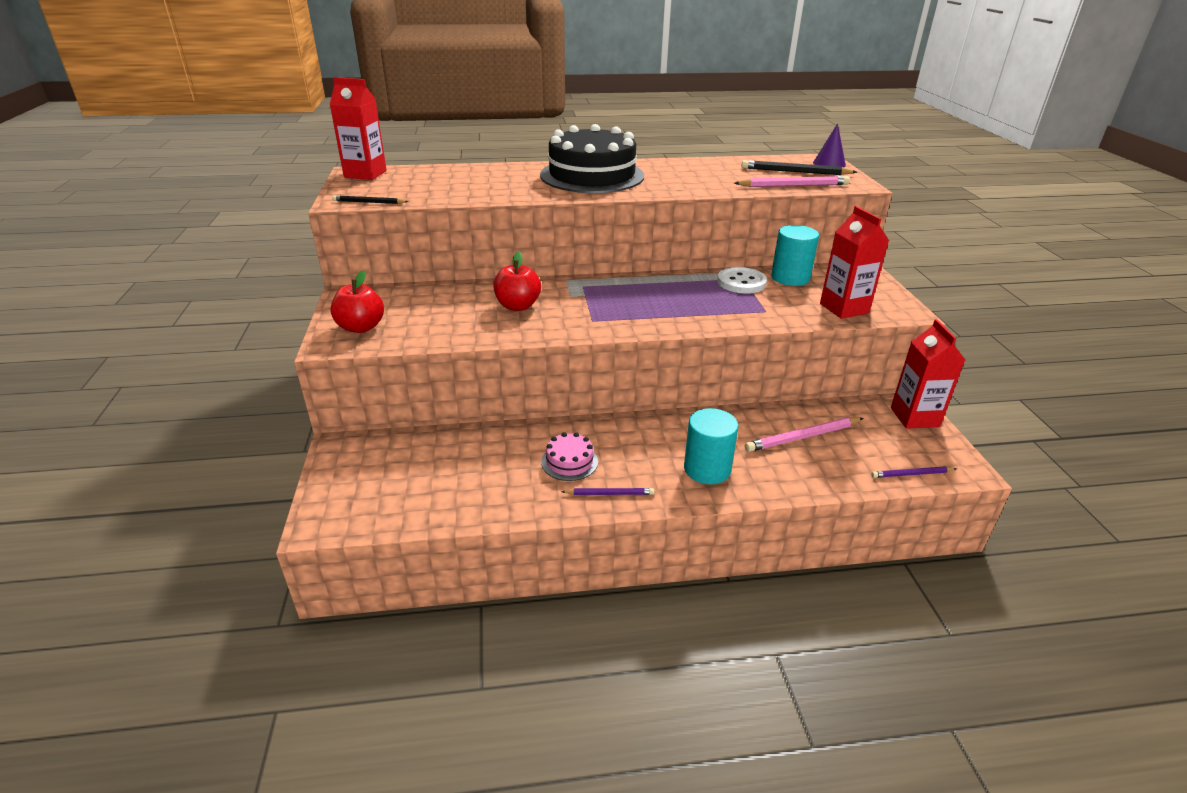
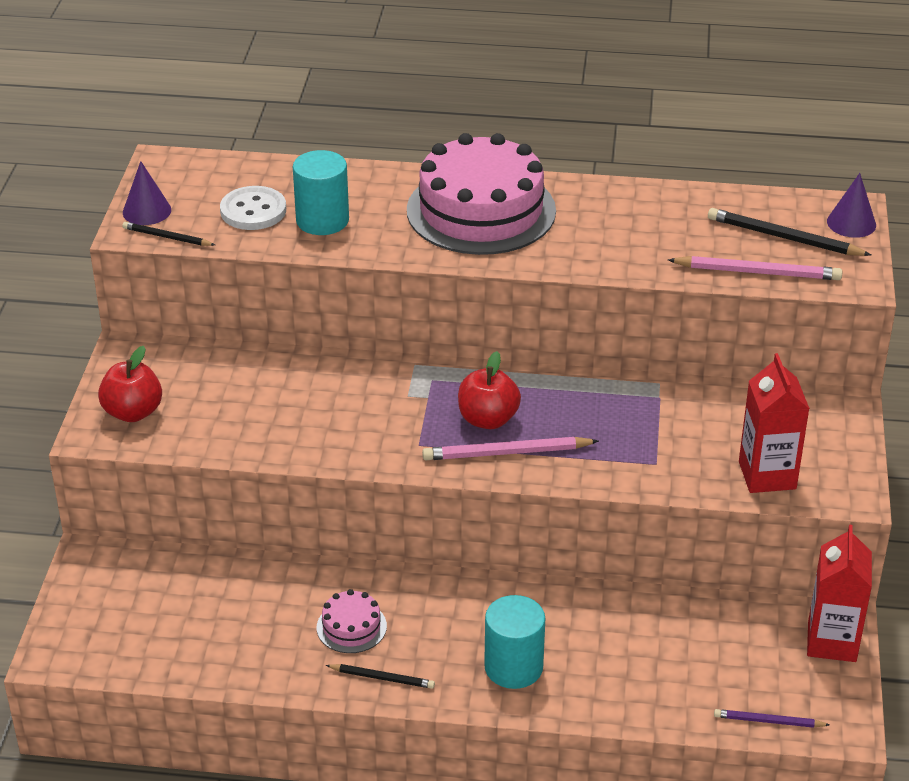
camera: 15 degrees right, 5 degrees up
(349, 192) = (147, 211): none -> purple cone
(365, 174) = (175, 169): red carton -> none
(518, 306) = (334, 404): red apple -> red apple (488, 419)
(592, 175) = (481, 210): black cake -> pink cake
(609, 494) = (382, 678): purple pencil -> black pencil
(741, 282) = (653, 405): white button -> white button (253, 211)
(790, 277) = (728, 406): turquoise cylinder -> turquoise cylinder (322, 220)
(803, 437) = (660, 644): pink pencil -> pink pencil (507, 453)

